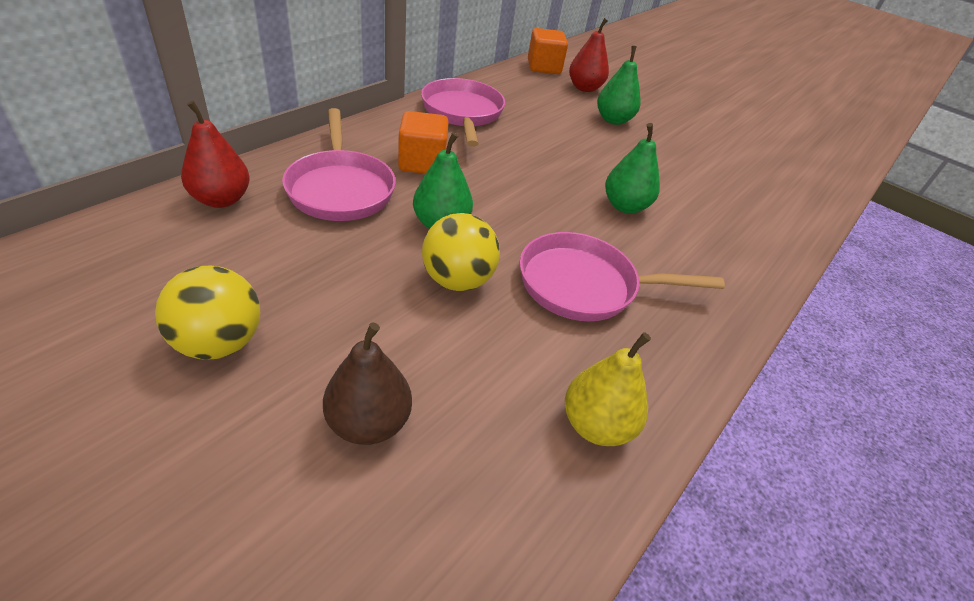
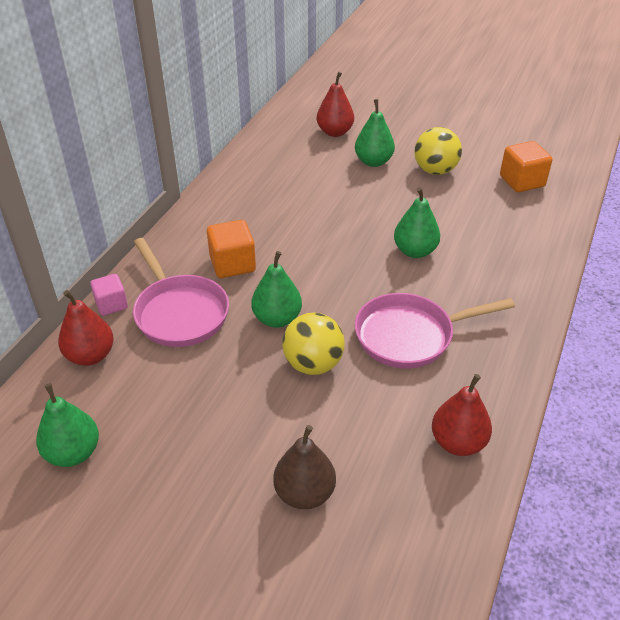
camera: 10 degrees left, 0 degrees up
(131, 286) = (73, 453): none -> green pear
(219, 343) = (167, 473): yellow ball -> yellow ball (435, 170)
(276, 162) = (111, 304): none -> pink cube
(463, 113) = (241, 198): pink pan -> none
(544, 67) = (288, 119): orange cube -> orange cube (522, 181)
(596, 425) = (458, 442): yellow pear -> red pear

